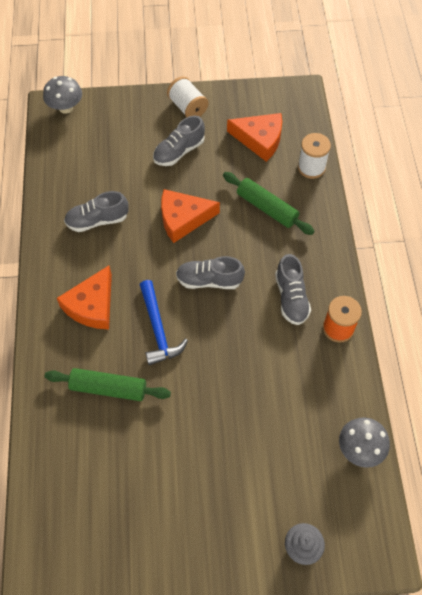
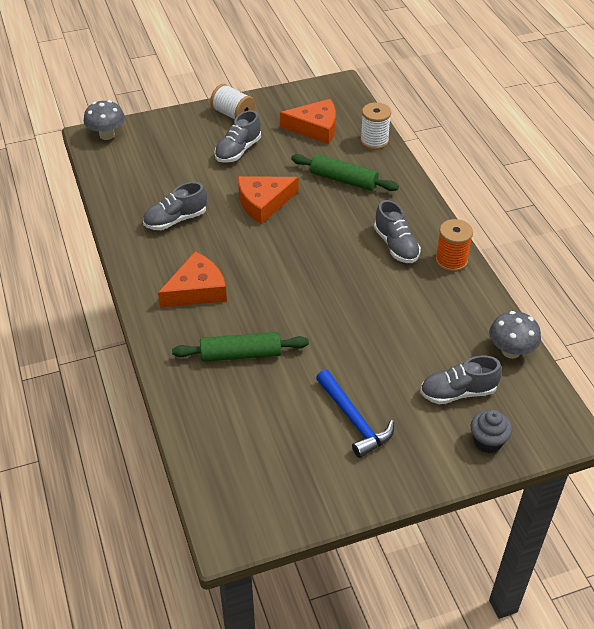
camera: 15 degrees left, 15 degrees down
(92, 305) = (197, 290): orange cheese -> orange cheese turned 135 degrees counterclockwise
(158, 329) = (273, 296): blue hammer -> blue hammer (354, 420)
(209, 280) = (309, 247): grey shoe -> grey shoe (458, 392)

